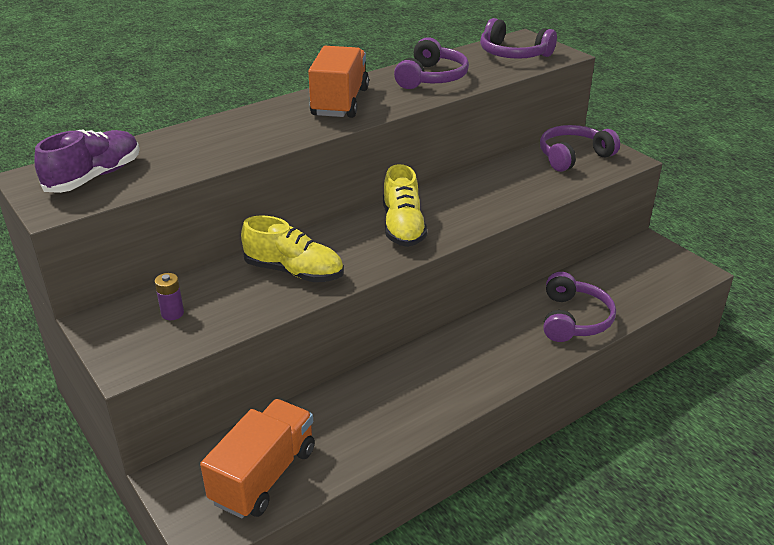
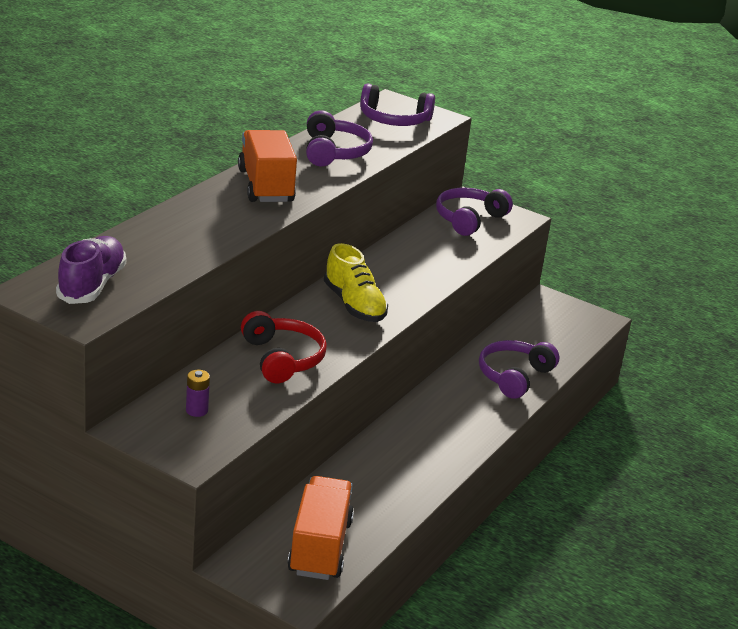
camera: 25 degrees left, 5 degrees down
(294, 272) = (282, 358): yellow shoe -> red headphones
(573, 319) = (514, 376): purple headphones -> purple headphones turned 135 degrees counterclockwise

